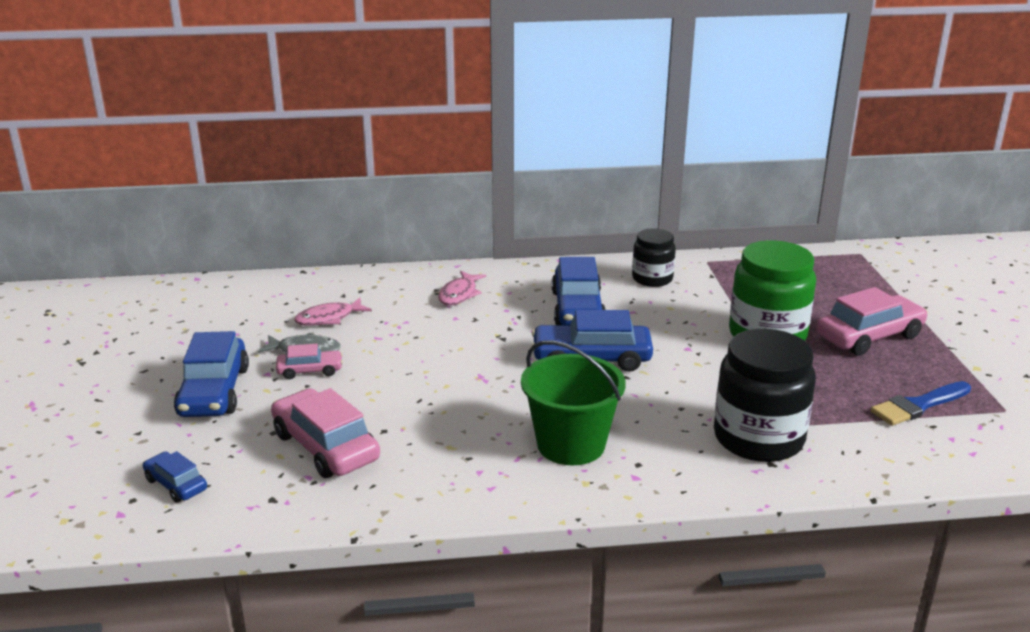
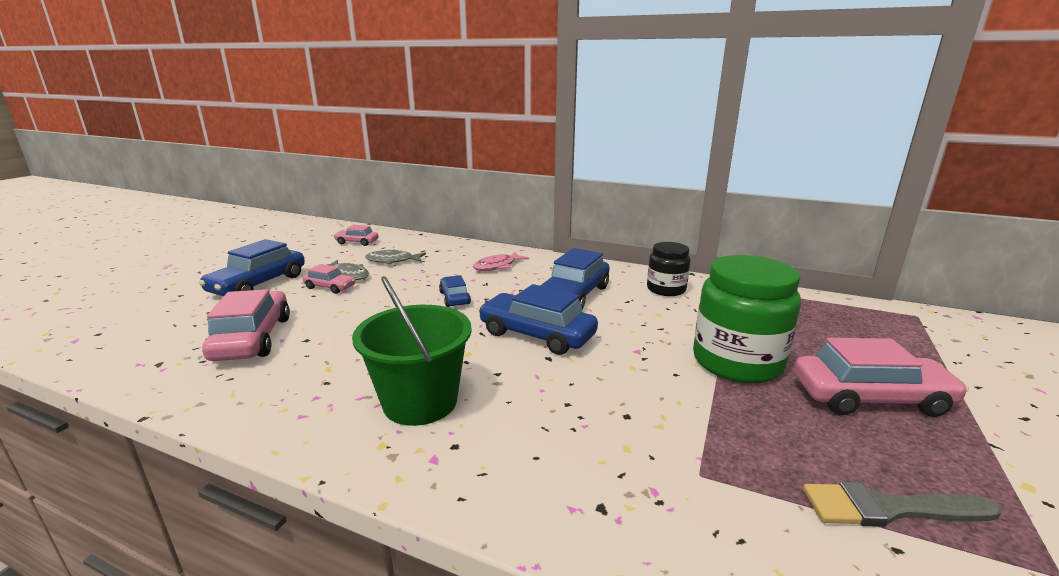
camera: 30 degrees right, 5 degrees down
(176, 484) = (134, 332): blue car -> blue car (454, 298)
(239, 304) = (357, 242): none -> pink car
(329, 318) = (392, 261): pink fish -> grey fish
(758, 438) = (617, 468): black jar -> none
(918, 406) = (889, 508): blue brush -> grey brush

